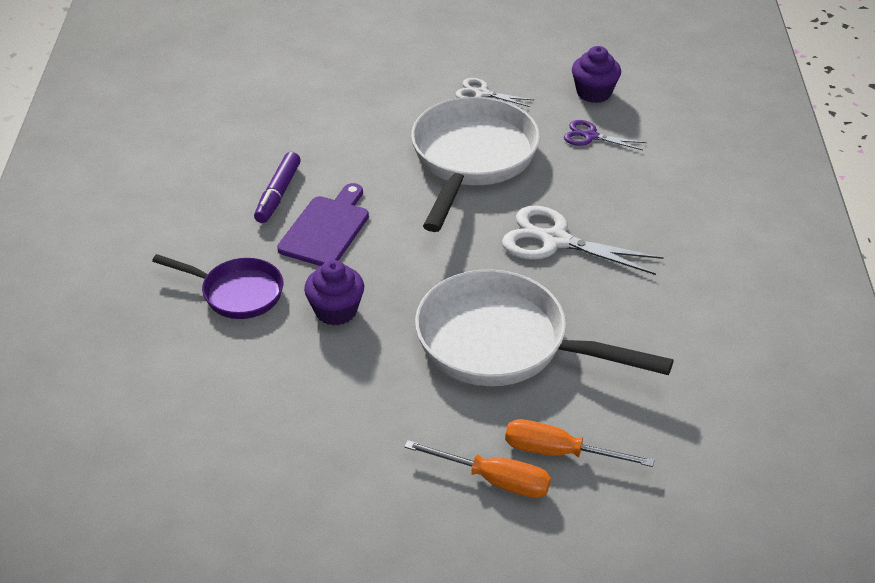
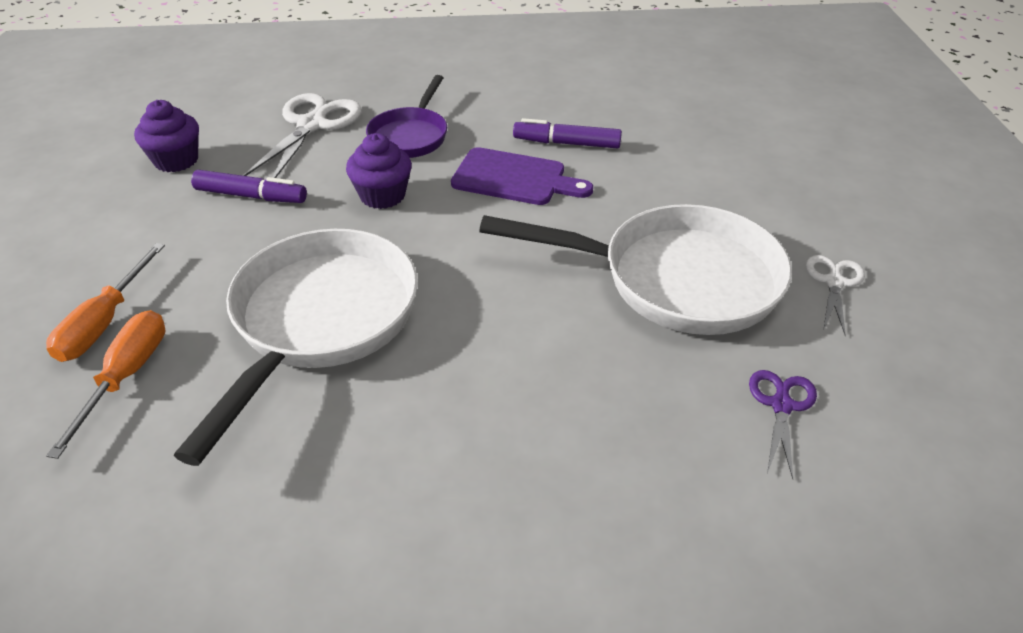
camera: 85 degrees right, 0 degrees up
(318, 402) = (251, 196): none -> purple marker
(555, 241) = (518, 367): white scissors -> white scissors (311, 125)
(594, 93) = (907, 409): purple cupcake -> purple cupcake (176, 160)

